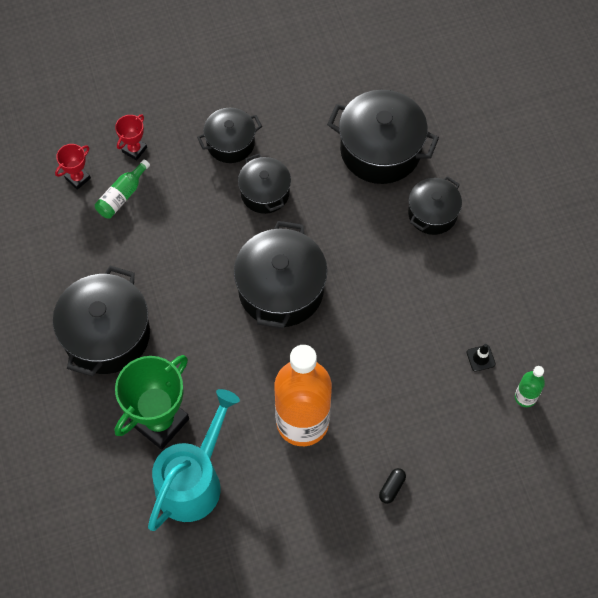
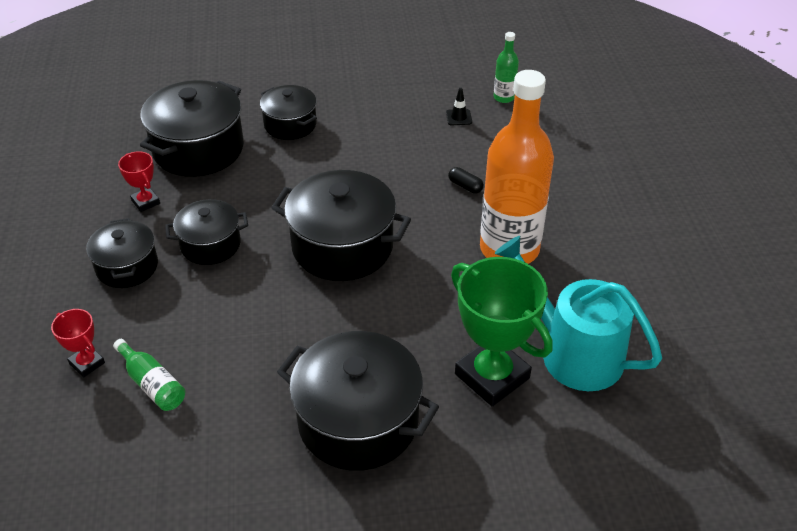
camera: 80 degrees left, 20 degrees down
(78, 178) = (101, 433): red trophy -> red trophy (145, 202)
(392, 488) = (589, 193): black capsule -> black capsule (465, 186)

